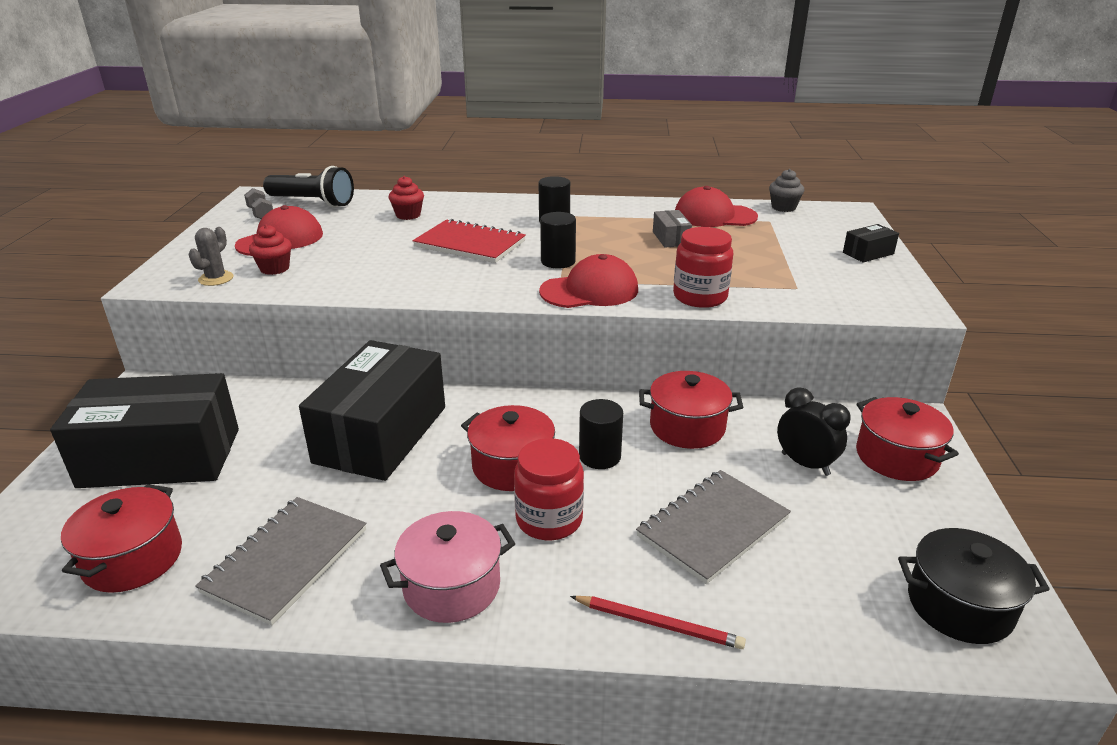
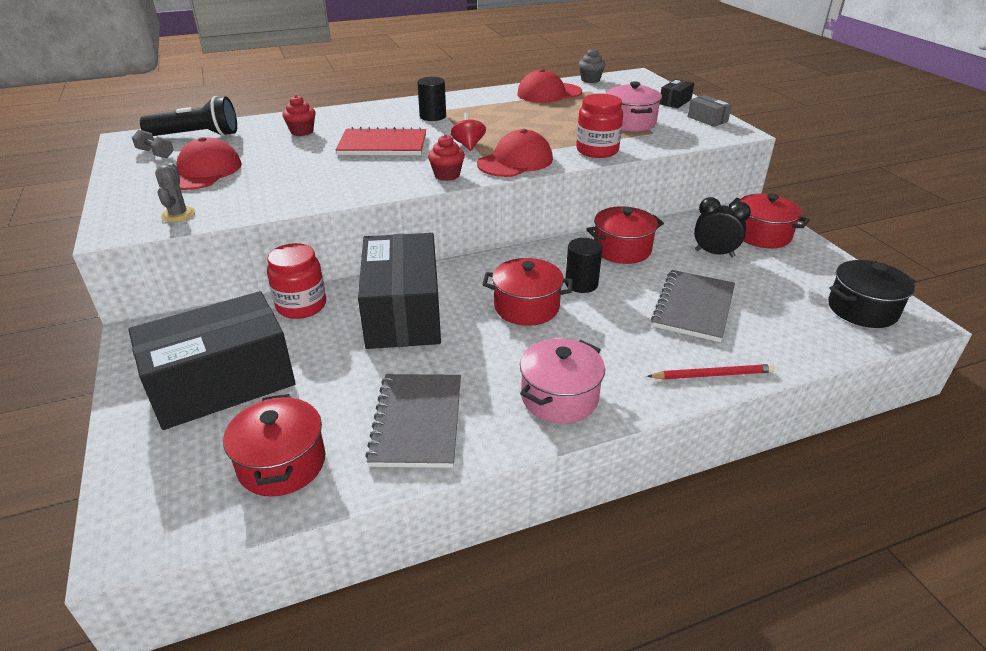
camera: 25 degrees left, 5 degrees up
(274, 268) = (227, 196): red cupcake -> red cupcake (447, 175)
(549, 519) = (585, 334): red jar -> red jar (301, 306)
(558, 261) = (468, 145): black cylinder -> red spinning top
(671, 238) = (534, 114): grey box -> grey box (707, 119)
(778, 270) = (630, 123): none -> pink pot

